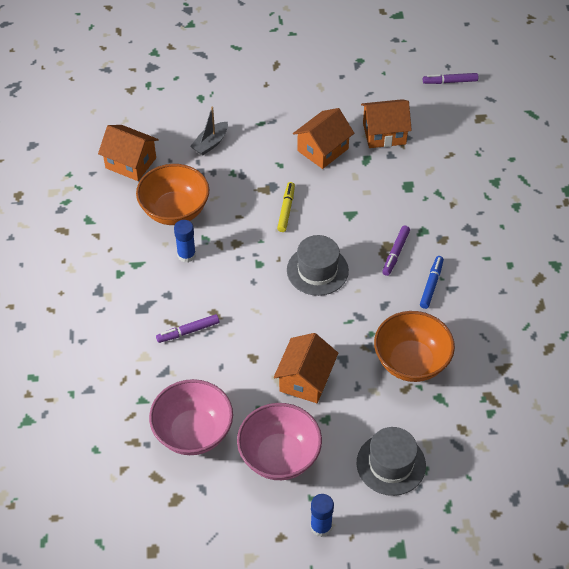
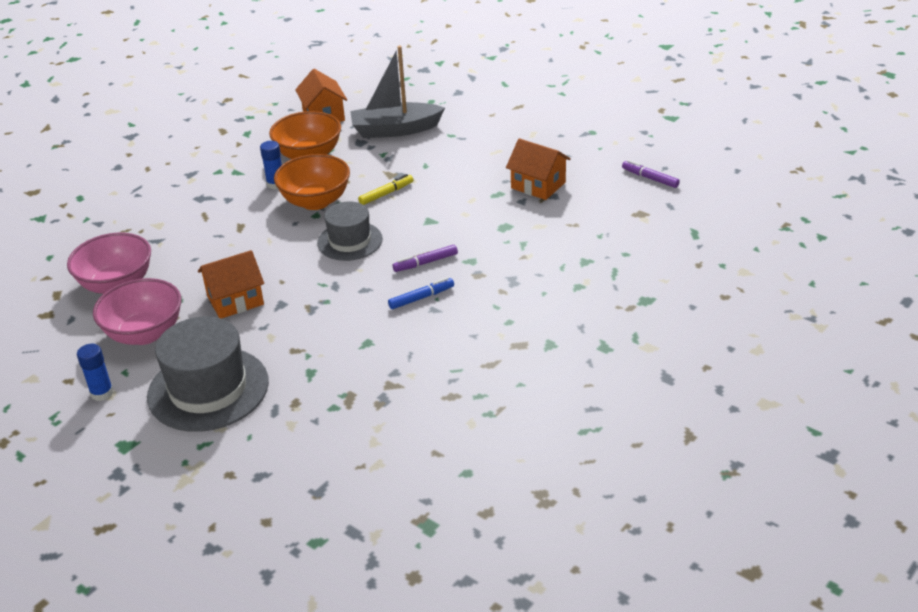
camera: 45 degrees right, 15 degrees down
(188, 331) = (206, 227): purple marker -> none
(210, 143) = (395, 130): grey boat -> grey boat, size x1.92
(323, 150) = (472, 172): orange house -> none
(391, 464) = (208, 389): grey hat -> grey hat, size x1.59
(411, 362) = (326, 336): orange bowl -> orange bowl (315, 201)

